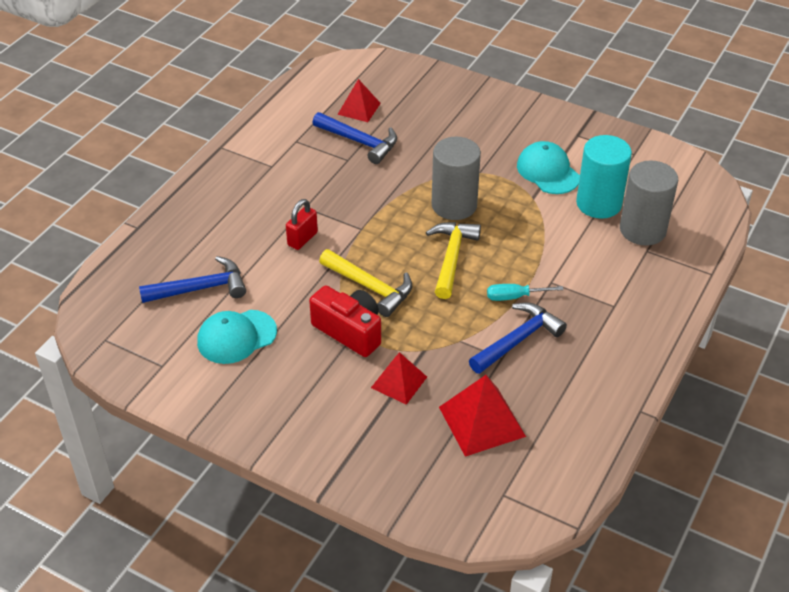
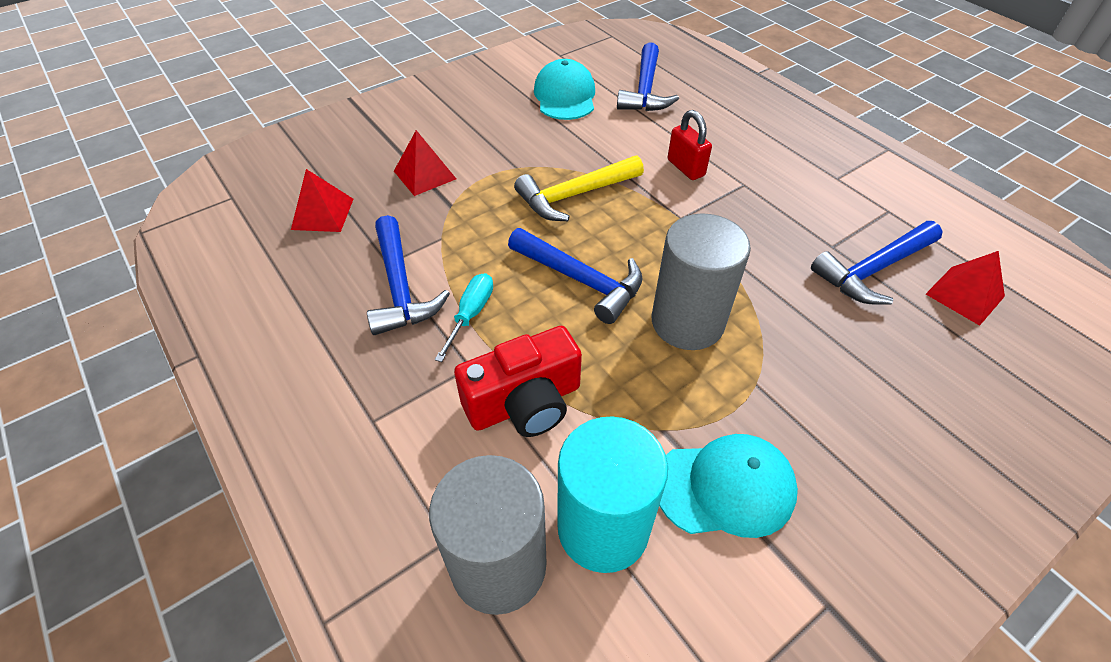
camera: 115 degrees right, 5 degrees up
(349, 331) = (519, 162): red camera -> red camera (525, 403)
(451, 258) = (581, 280): yellow hammer -> blue hammer
(482, 421) = (322, 214): red pyramid -> red pyramid, size x0.65

